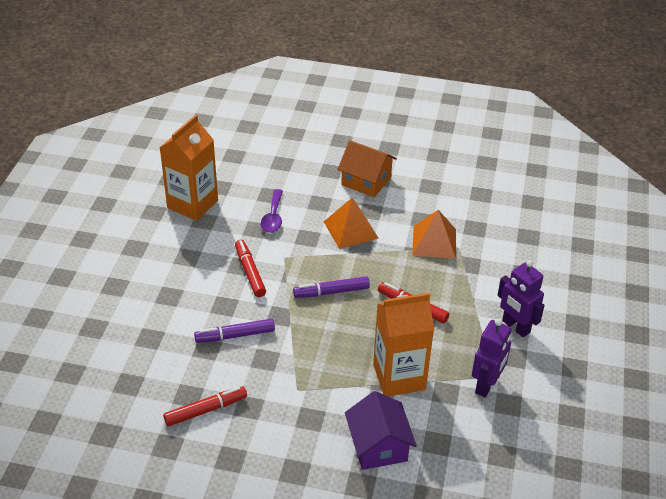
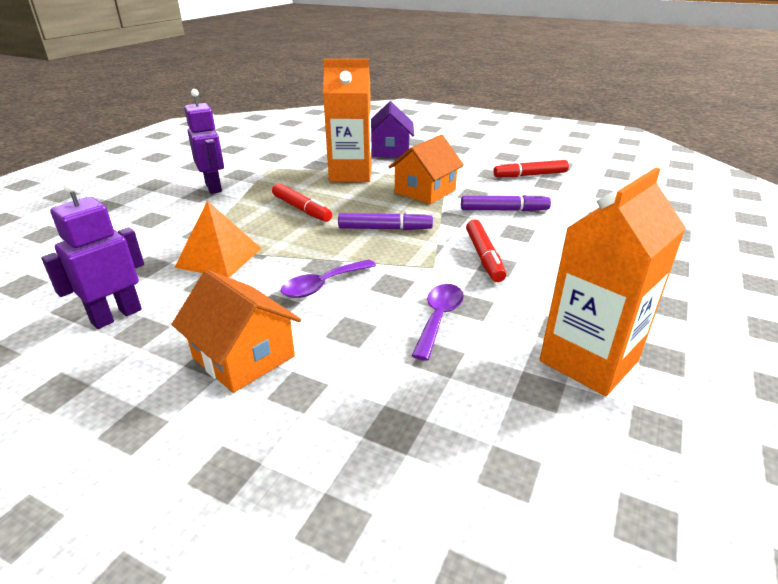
camera: 165 degrees left, 10 degrees down
(312, 355) = (425, 191): none -> orange house
(350, 230) = (323, 285): orange pyramid -> purple spoon
(486, 385) = (280, 164): purple robot -> purple robot (116, 316)

